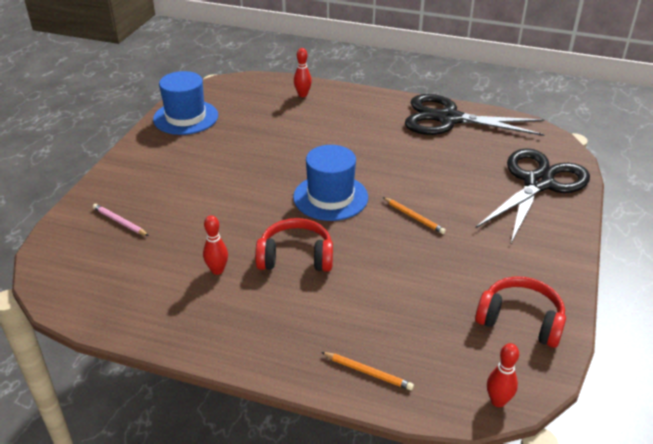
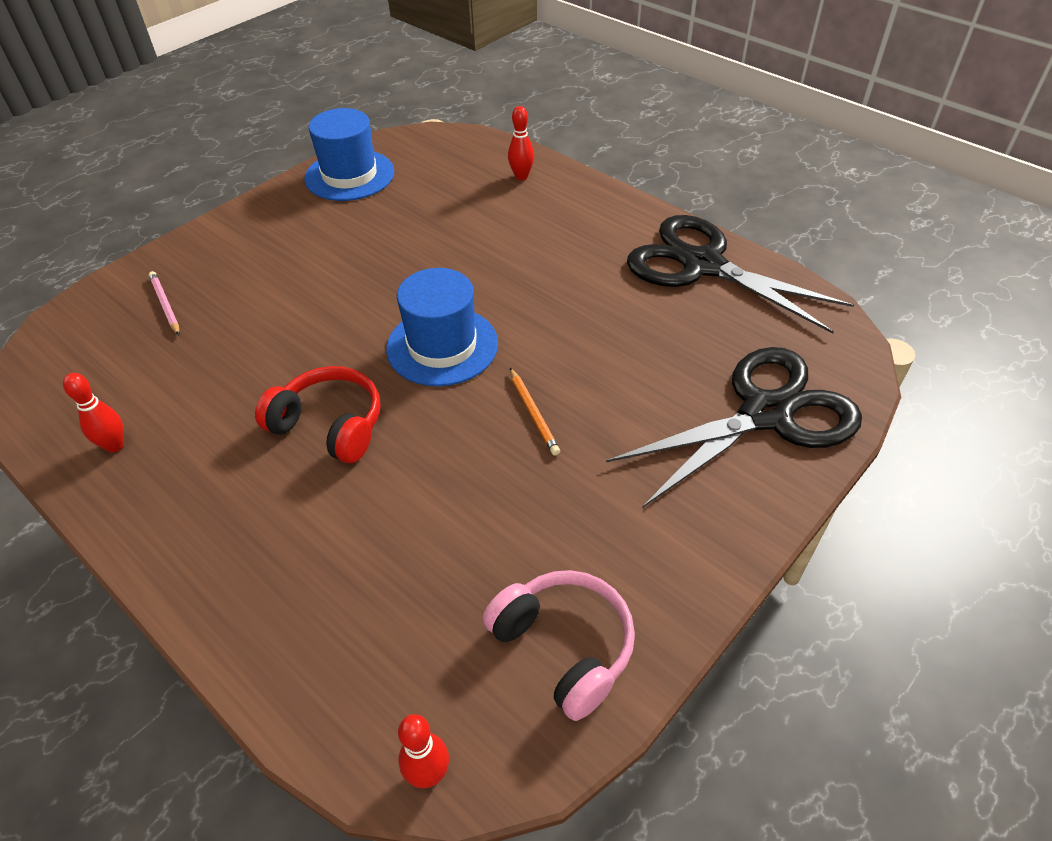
camera: 25 degrees right, 10 degrees up
(217, 270) = (221, 412): red bowling pin -> red bowling pin (115, 445)
(368, 372) = (287, 644): orange pencil -> none
(520, 320) = (564, 646): red headphones -> pink headphones

